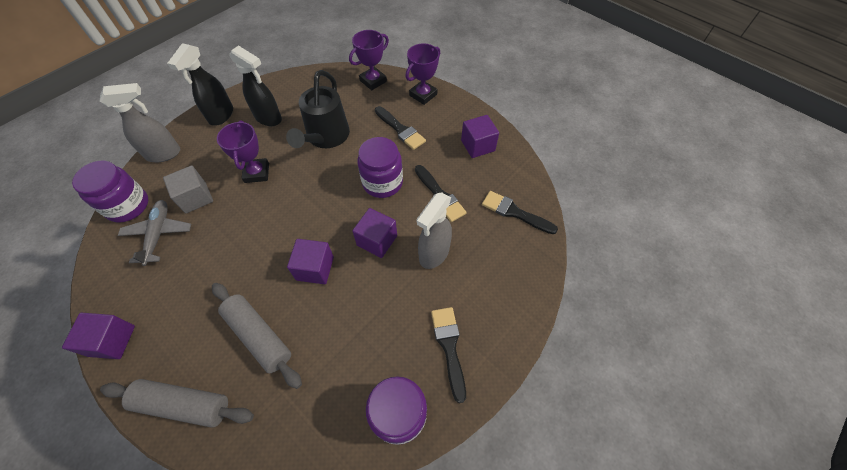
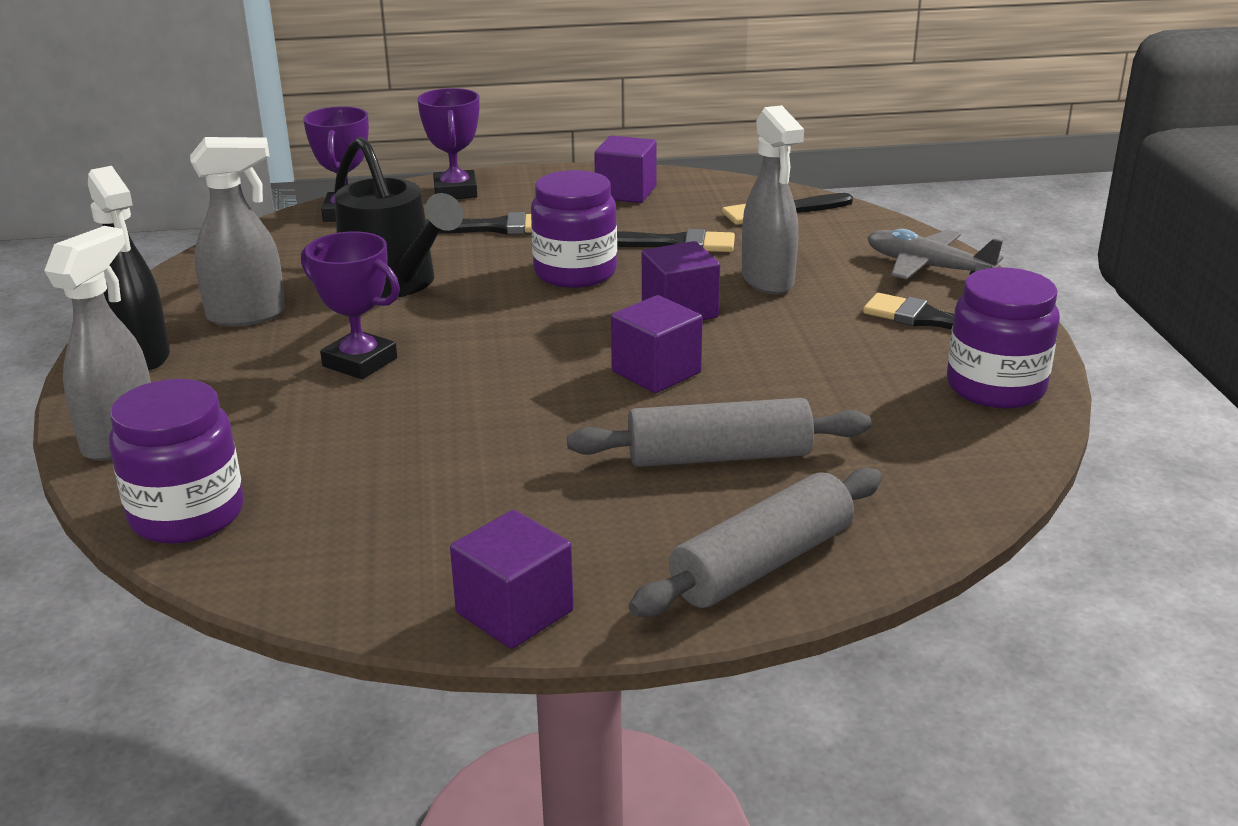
camera: 50 degrees left, 30 degrees down
(158, 234) = (330, 497): grey plane -> grey plane (927, 267)
(195, 198) = (308, 435): grey cube -> none
(268, 118) = (248, 315): black spray bottle -> grey spray bottle

